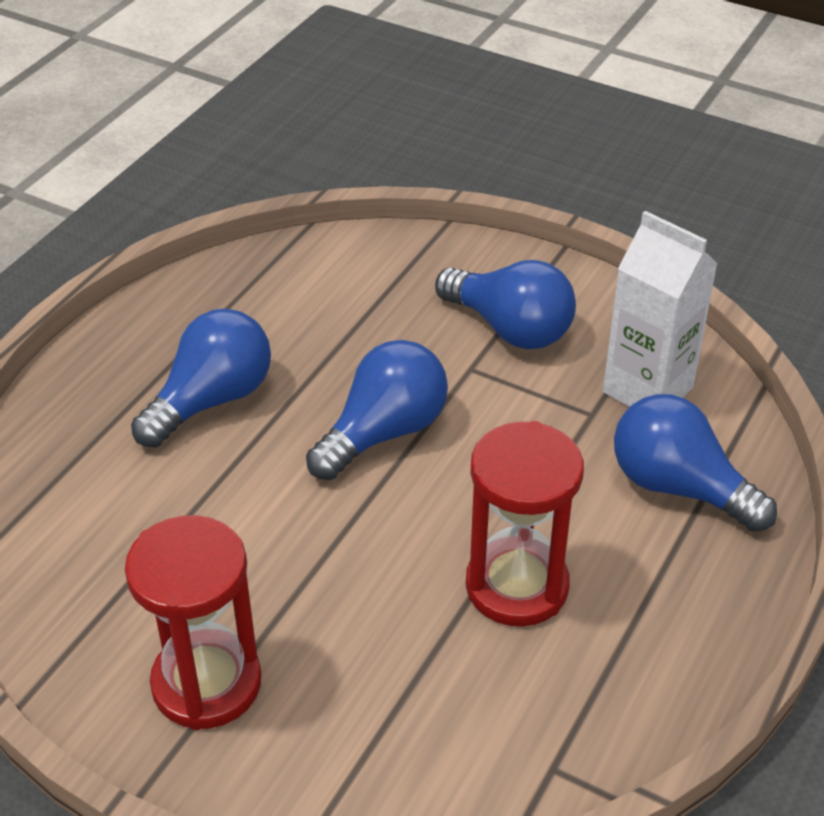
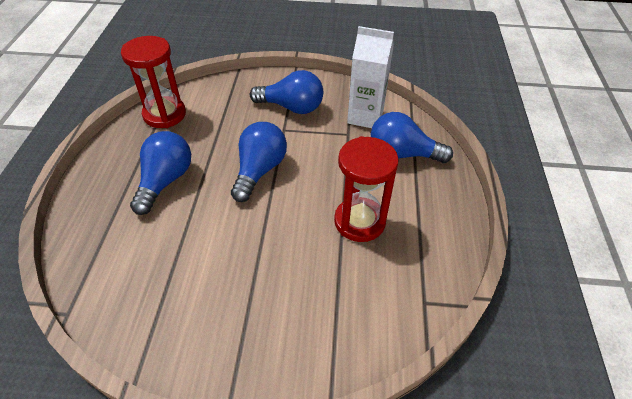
camera: 25 degrees left, 5 degrees up
(206, 683) = (235, 327): red hourglass -> red hourglass (164, 114)

